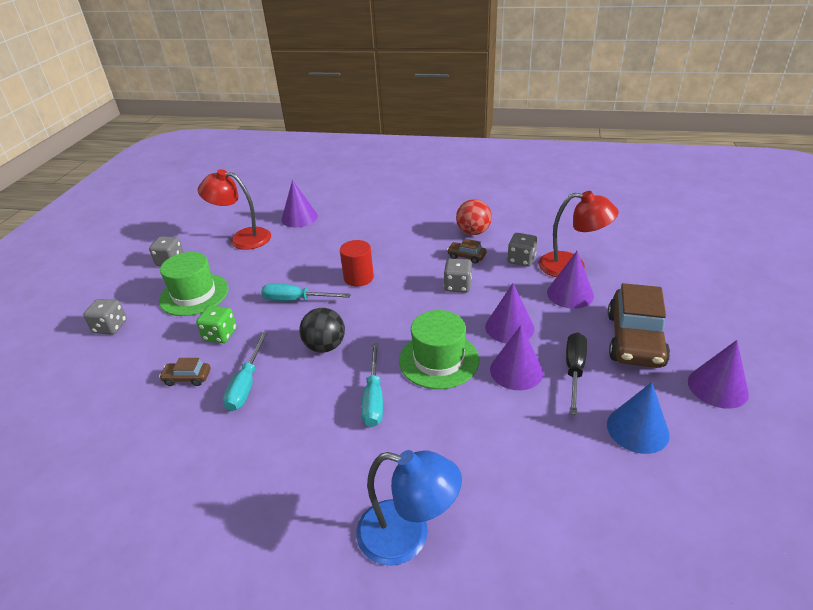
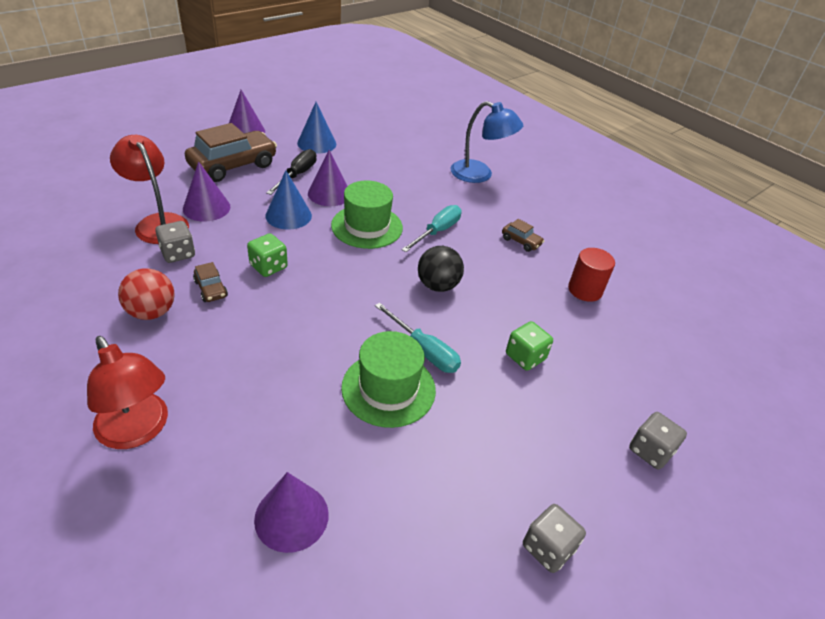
camera: 150 degrees left, 5 degrees up
(187, 378) = (572, 329): brown car -> brown car (521, 241)
(194, 294) = (534, 439): green hat -> green hat (388, 388)
(242, 238) = (412, 527): red lamp -> red lamp (138, 431)
(246, 385) = (523, 293): turquoise screwdriver -> none
(358, 278) = (338, 336): red cylinder -> red cylinder (585, 290)
(407, 536) = (480, 174): blue lamp -> blue lamp turned 150 degrees clockwise
(457, 286) = (268, 267): grey dice -> green dice
(509, 327) = (288, 215): purple cone -> blue cone
(574, 370) = (297, 175): black screwdriver -> black screwdriver turned 150 degrees clockwise

